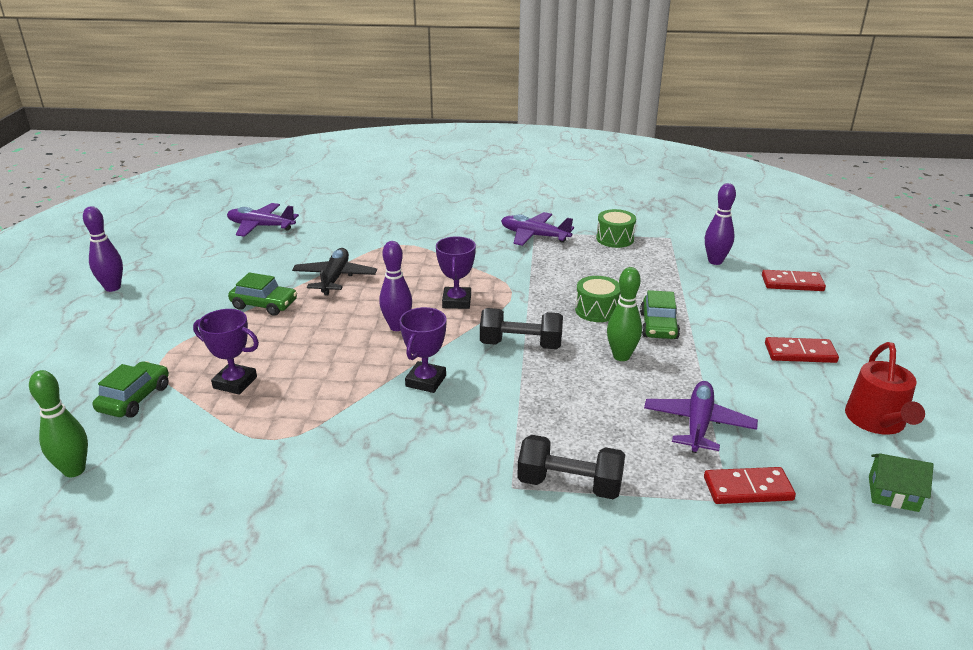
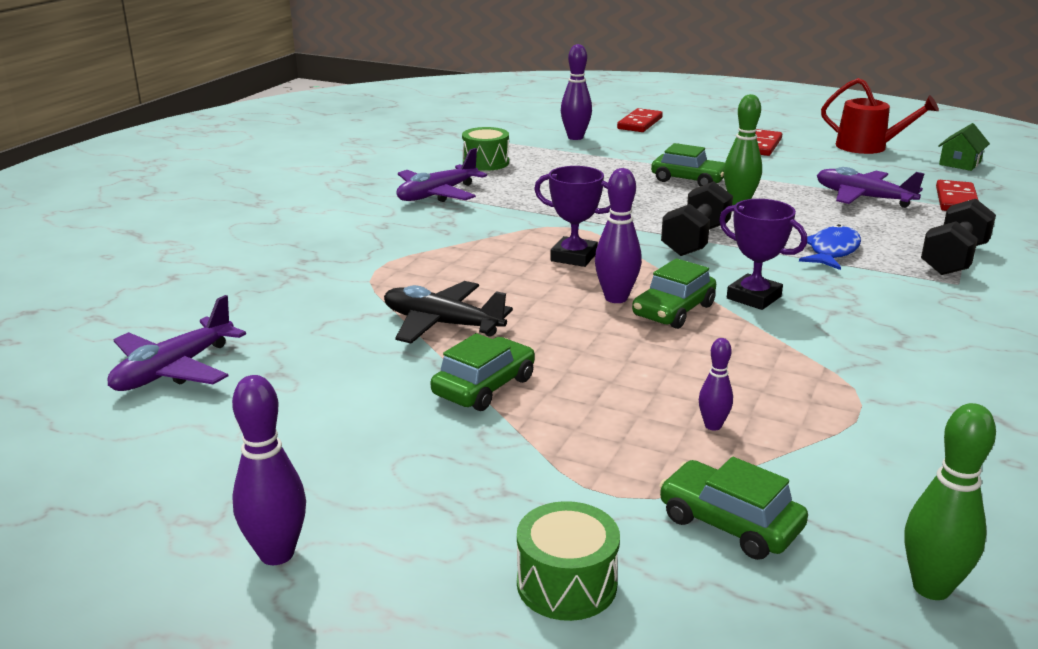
camera: 70 degrees left, 5 degrees down
(235, 382) = (713, 426): purple trophy -> purple bowling pin
(387, 350) = (673, 310): none -> green car
(542, 412) = (832, 251): none -> blue fish
(596, 310) = (642, 197): green drum -> green drum (566, 584)

